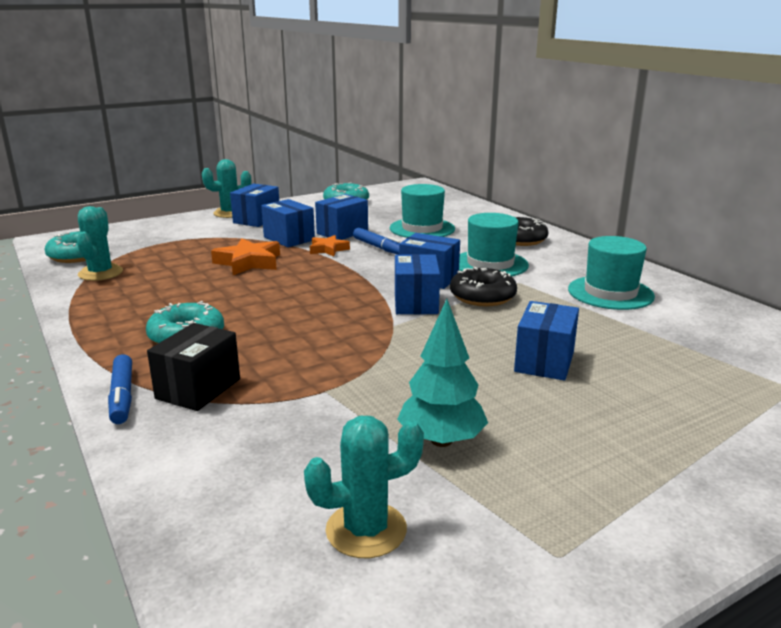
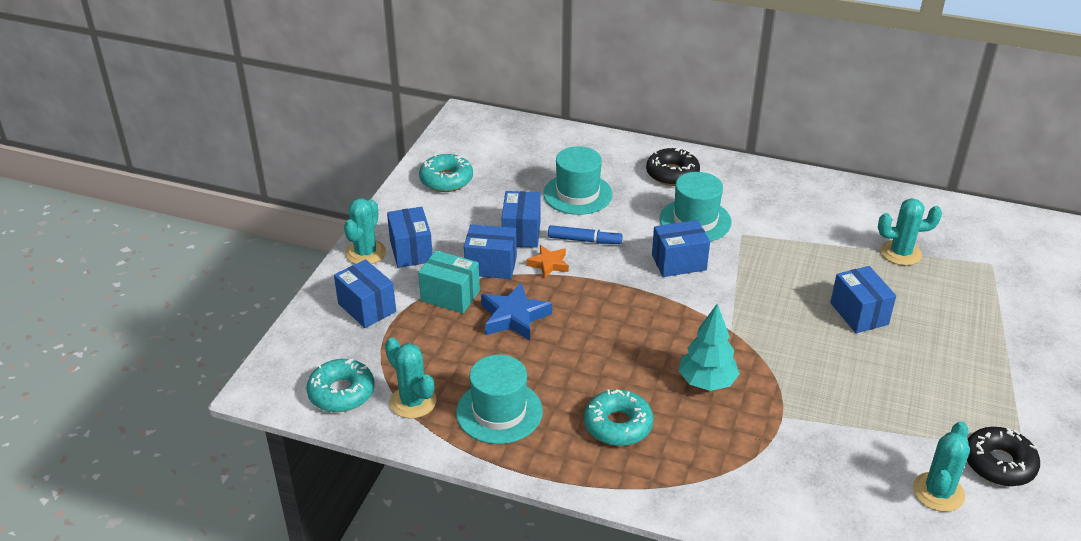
camera: 40 degrees left, 15 degrees up
(122, 396) = (678, 501): blue marker -> none
(198, 389) = (711, 464): black box -> none
(233, 242) = (450, 296): none -> turquoise box
(248, 262) = (514, 317): orange star -> blue star
(415, 303) = (711, 298): blue box -> blue box (367, 308)
(441, 440) = (892, 413): turquoise tree -> turquoise tree (706, 382)
(482, 296) = (742, 265): black donut -> black donut (999, 464)
(610, 293) = (811, 216): turquoise hat -> turquoise hat (499, 412)
(674, 342) = (900, 253): none -> turquoise cactus

